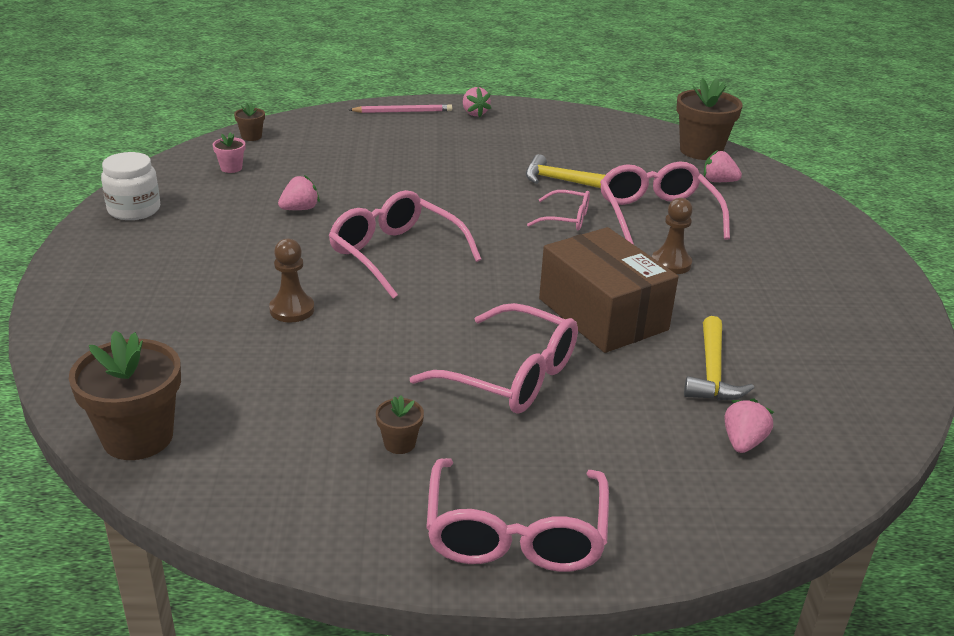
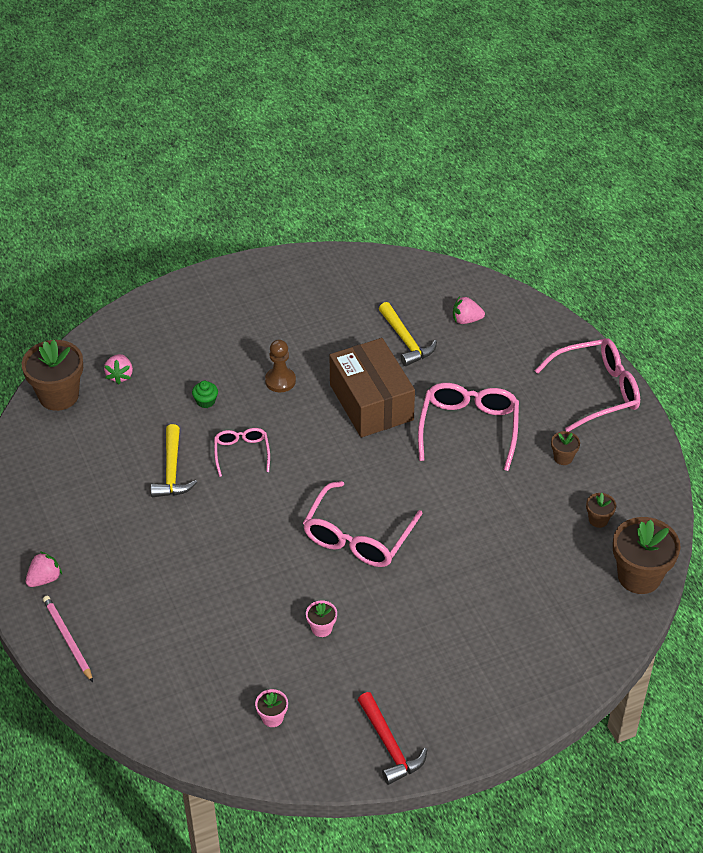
camera: 110 degrees left, 15 degrees up
(134, 209) = (390, 745): white jar -> red hammer
(251, 137) = (194, 738): brown flower pot -> brown flower pot (598, 519)
(292, 310) = (468, 565): brown pawn -> none
(300, 209) = (321, 628): pink strawberry -> pink flower pot
(602, 314) = (371, 402): brown box -> brown box turned 60 degrees counterclockwise
(657, 215) = (205, 401): pink glasses -> green cupcake
(712, 372) = (406, 341): yellow hammer -> yellow hammer turned 75 degrees clockwise

